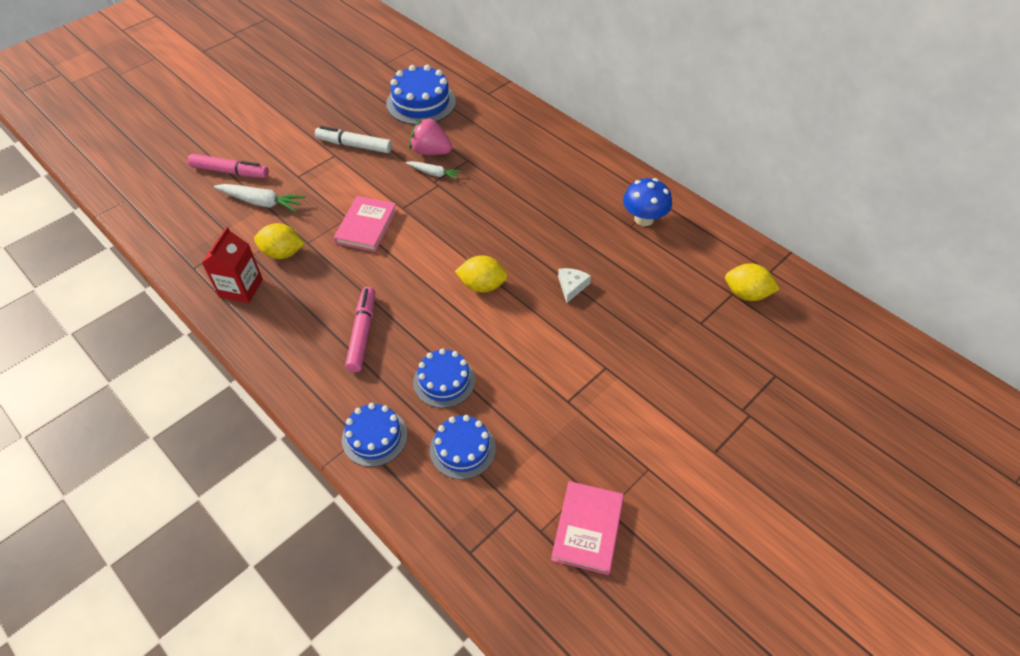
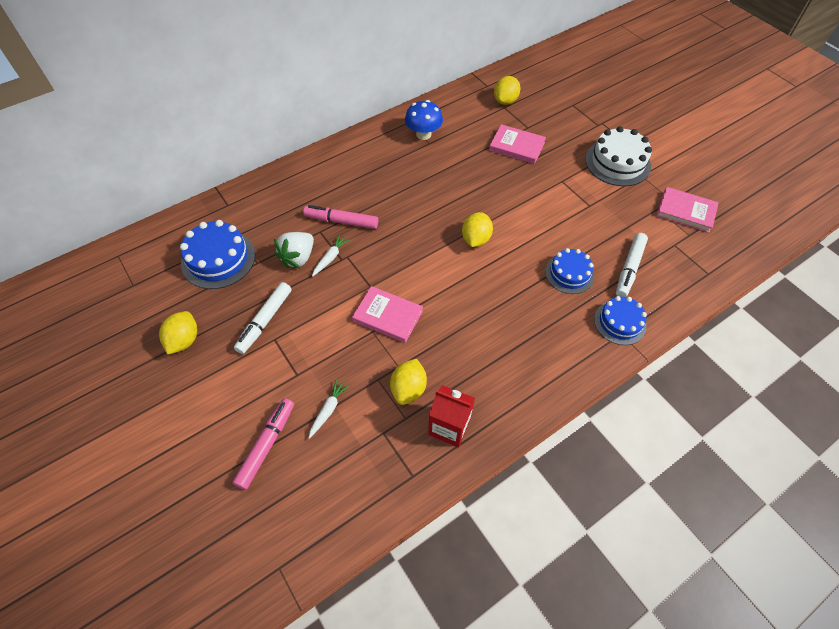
camera: 80 degrees left, 5 degrees up
(261, 202) = (328, 410): white carrot -> white carrot, size x0.64
(331, 104) = (184, 340): none -> yellow lemon
(362, 333) = (517, 325): pink marker -> pink marker (341, 221)
(431, 152) = (298, 258): pink strawberry -> white strawberry
(462, 449) = (629, 269): blue cake -> white marker
(571, 286) = (485, 186): white cheese -> none
(656, 313) = (517, 146): none -> pink book
(666, 436) = (617, 162): none -> white cake

